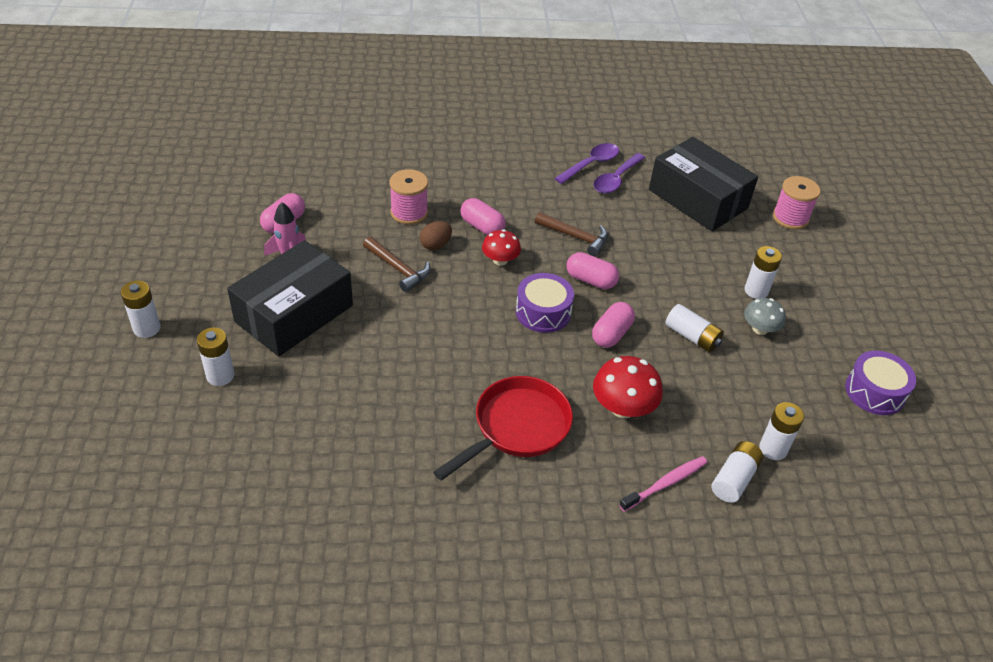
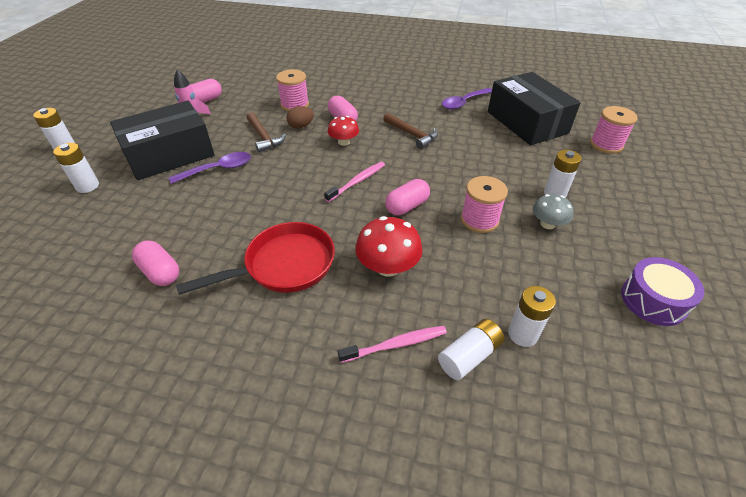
camera: 20 degrees right, 0 degrees up
(543, 312) = (357, 181): purple drum -> pink toothbrush
(591, 164) = (448, 91): purple spoon -> purple spoon (218, 169)
(591, 280) = (409, 165): pink capsule -> pink capsule (160, 272)
(692, 336) = (479, 220): white battery -> pink spool

